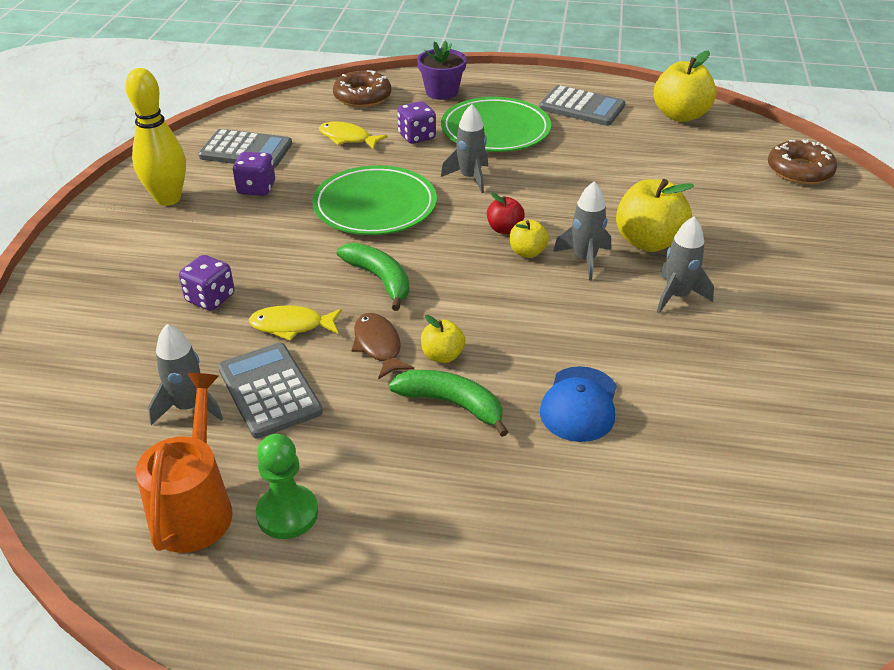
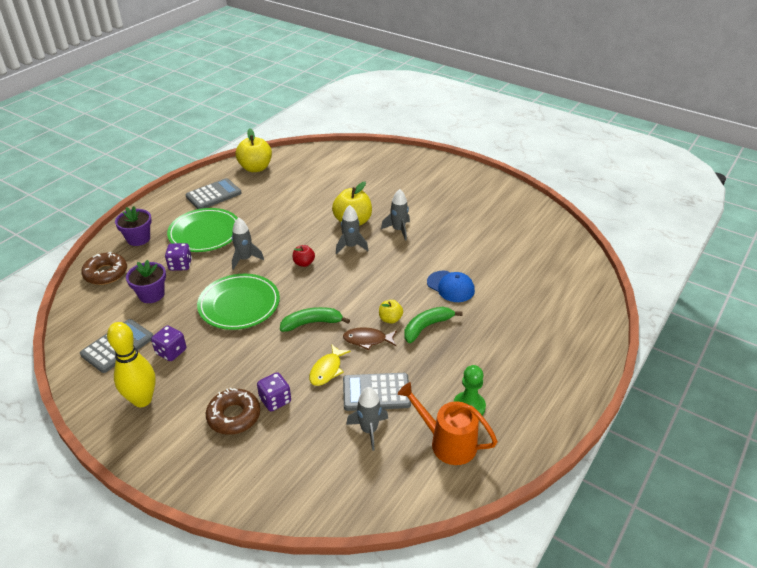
camera: 65 degrees left, 0 degrees up
(347, 138) = (151, 294): yellow fish -> purple flower pot
(527, 252) = (330, 262): yellow apple -> none
(799, 171) = (335, 157): brown donut -> brown donut (234, 416)

